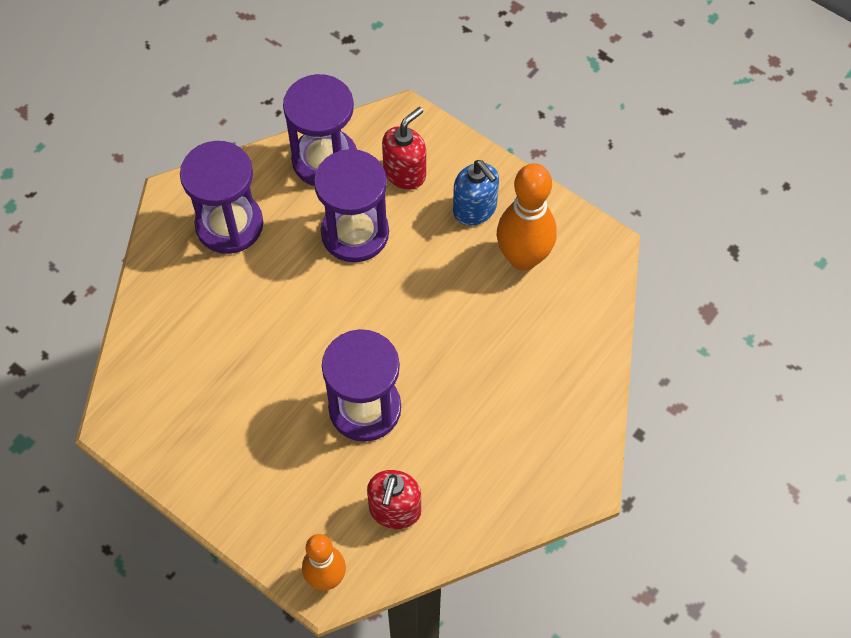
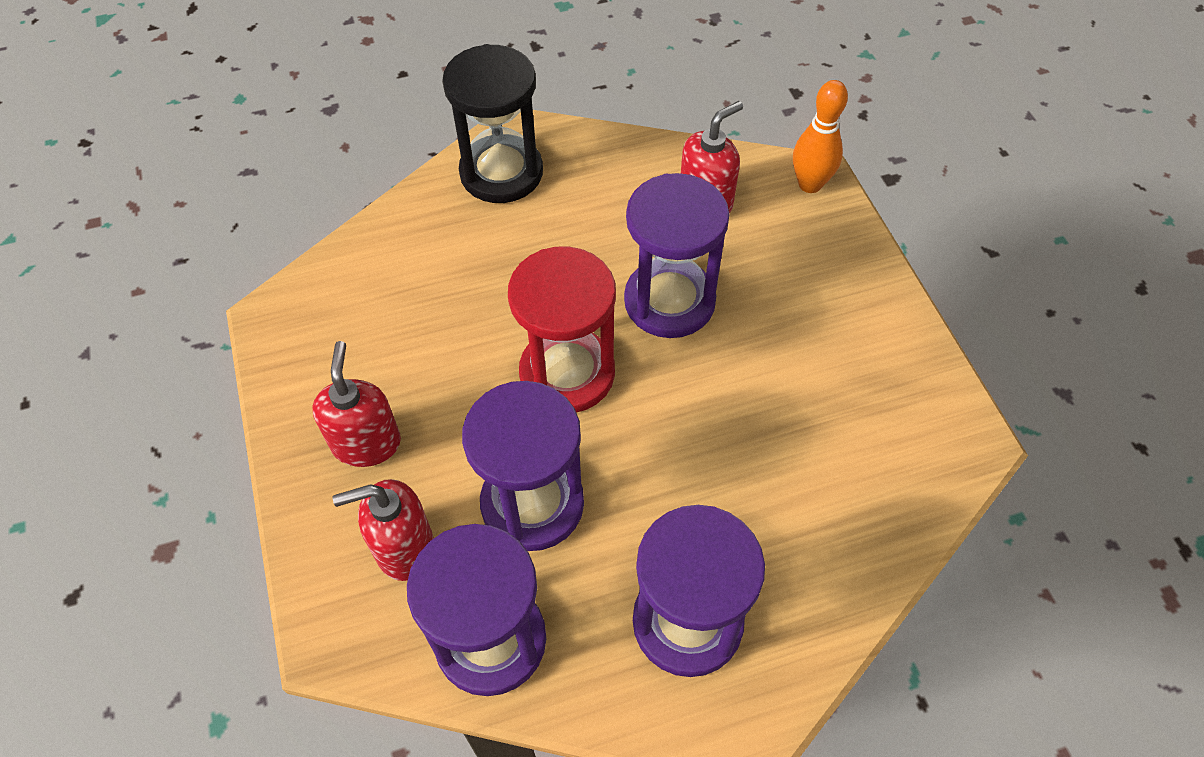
camera: 145 degrees left, 5 degrees down
(394, 318) = (567, 373): none -> red hourglass
(475, 209) = (366, 443): blue soap dispenser -> red soap dispenser
(523, 258) = (370, 353): orange bowling pin -> none
(561, 440) = (501, 173): none -> black hourglass

